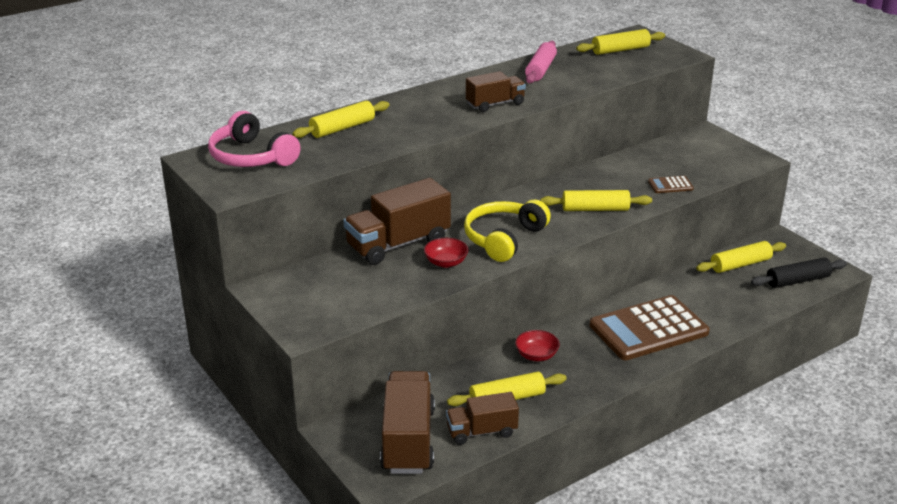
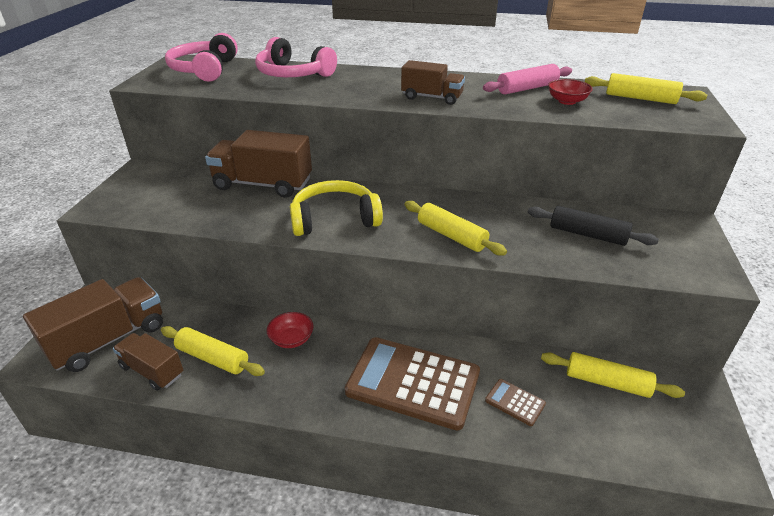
camera: 45 degrees right, 5 degrees up
(342, 128) = (293, 74): yellow rolling pin -> pink headphones
(446, 262) = (262, 213): red bowl -> red bowl (567, 101)
(670, 185) = (564, 252): brown calculator -> brown calculator (515, 402)
(797, 280) = (653, 444): black rolling pin -> black rolling pin (587, 234)

